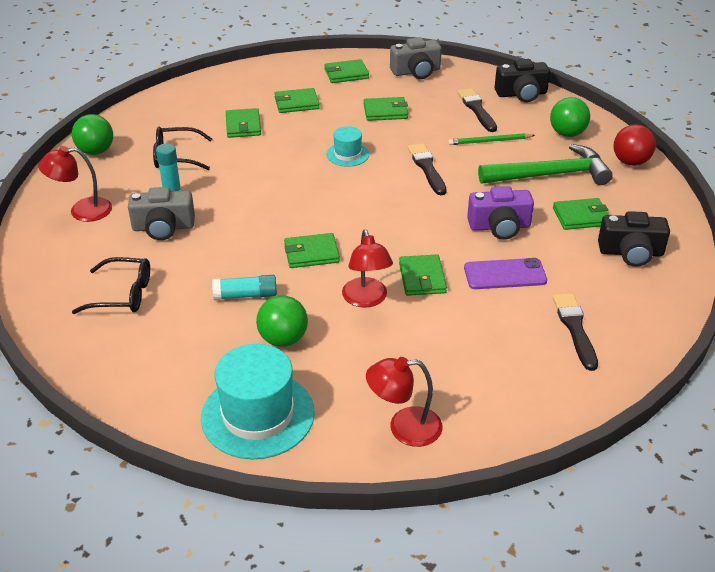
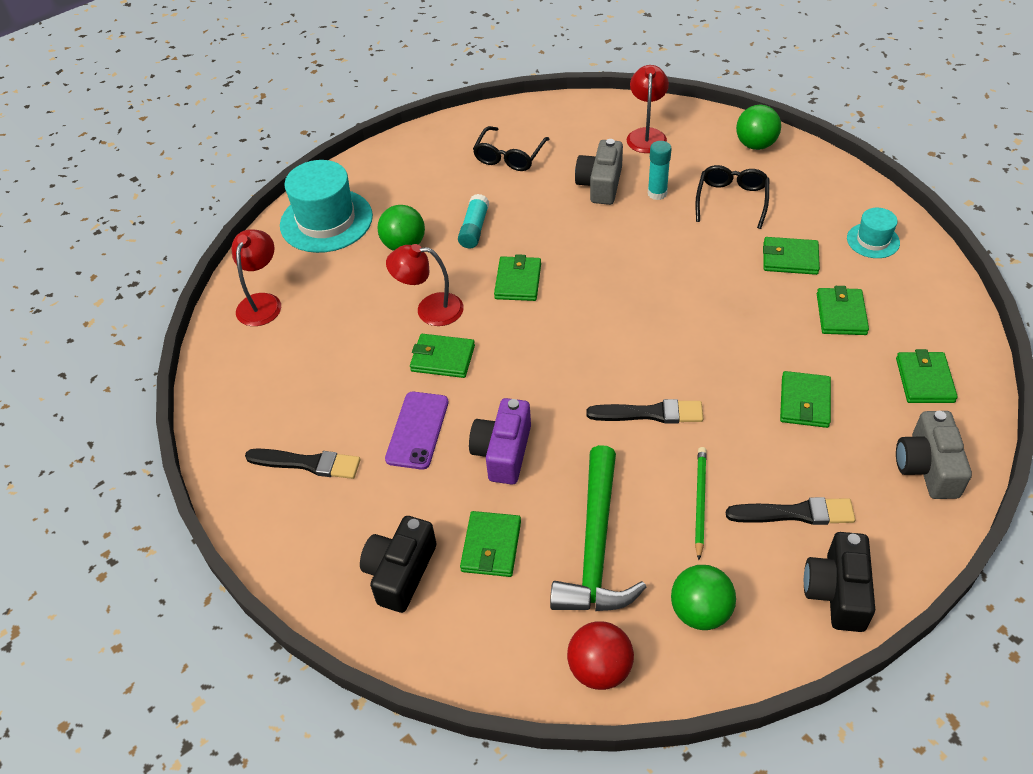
camera: 110 degrees right, 10 degrees up
(347, 154) = (701, 342): turquoise hat -> turquoise hat (873, 240)

